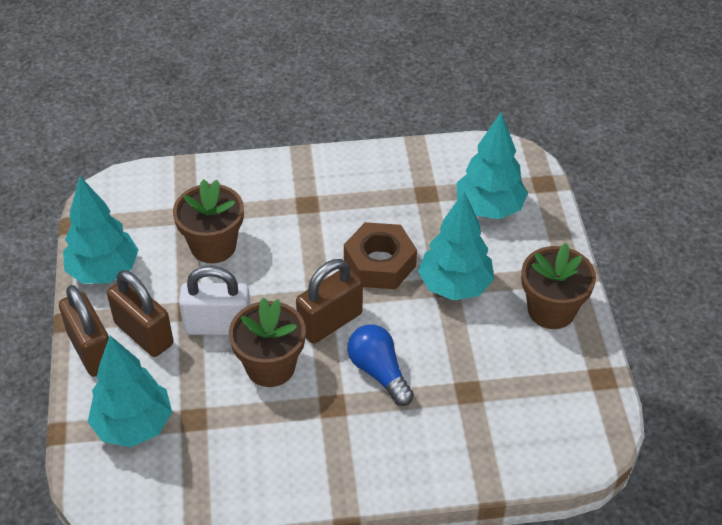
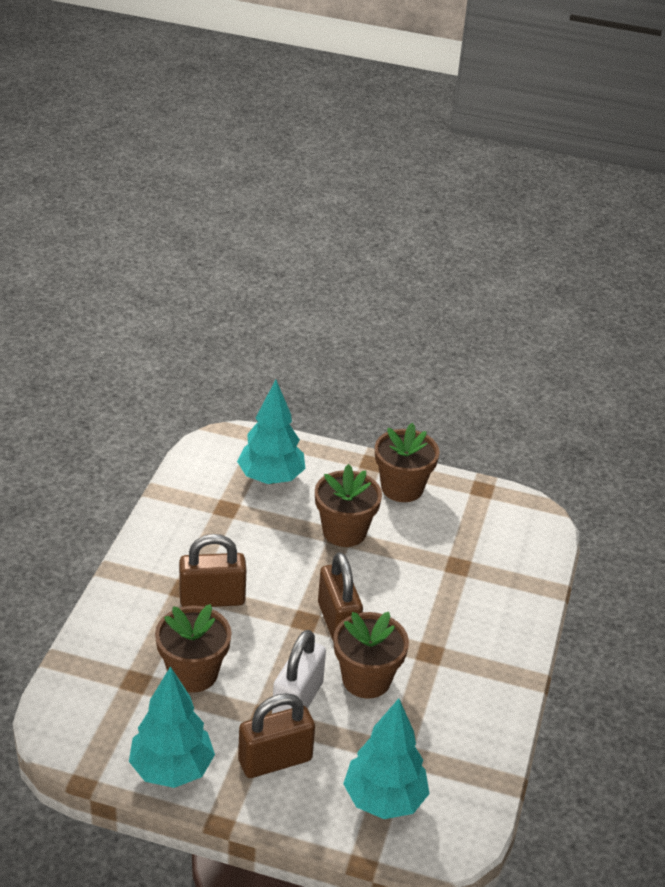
camera: 70 degrees left, 10 degrees down
(91, 350) = (273, 808): brown padlock -> brown padlock (212, 599)
(379, 372) = (410, 611): blue light bulb -> none
(380, 263) = (290, 567): brown nut -> none
(455, 286) = (344, 531): turquoise tree -> brown flower pot

